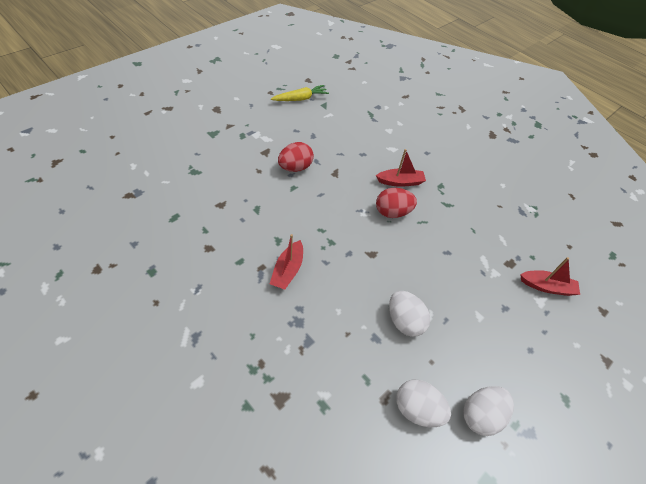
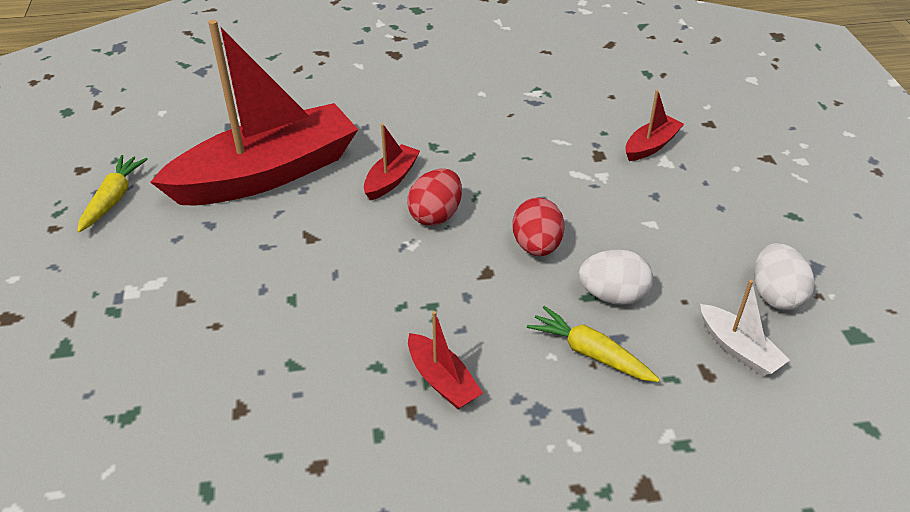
camera: 50 degrees left, 10 degrees down
(295, 167) = (254, 277): red egg -> red egg (536, 246)
(354, 329) = (590, 353): none -> yellow carrot
(360, 136) = (267, 174): none -> red boat
(417, 409) = (738, 349): white egg -> white boat

